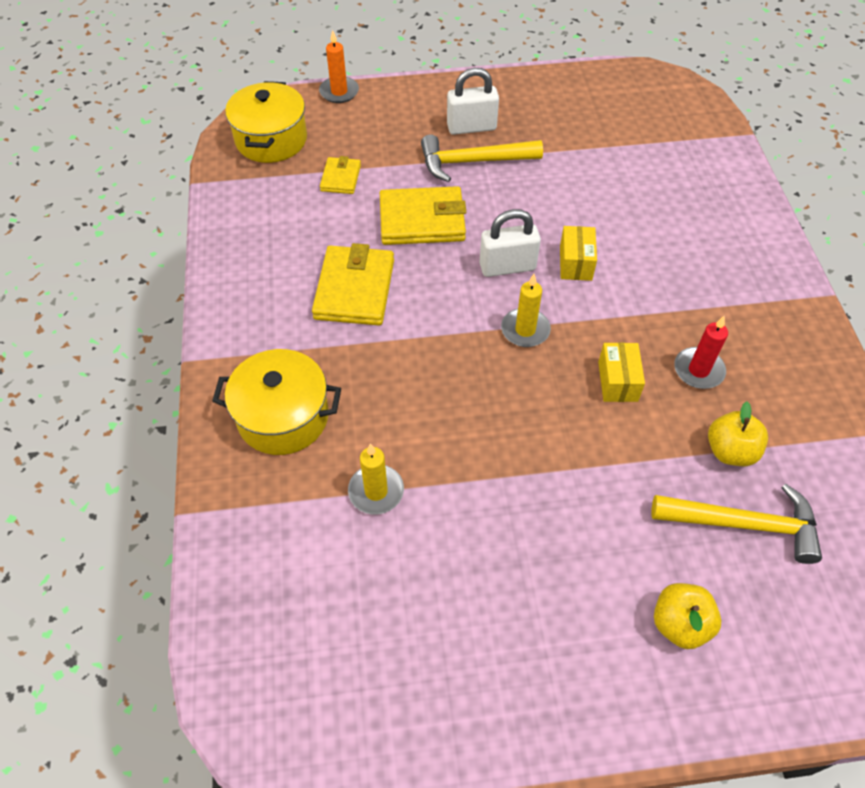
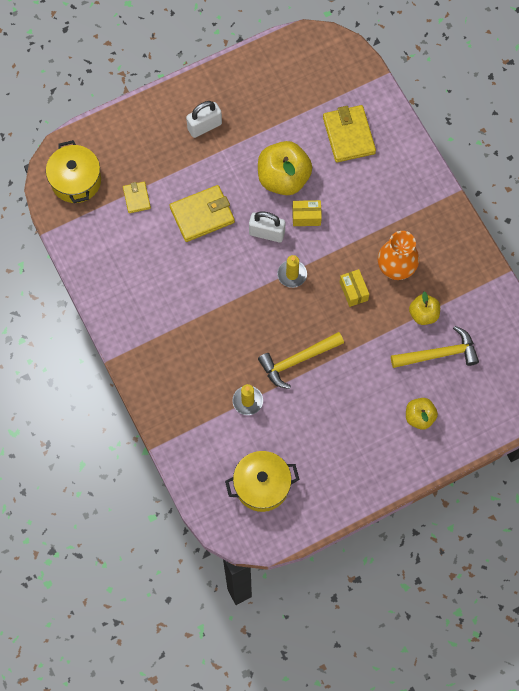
camera: 20 degrees left, 15 degrees up
(283, 417) = (179, 376): yellow pot -> yellow pot (262, 485)
(339, 92) = (102, 123): orange candle -> none
(354, 289) = (182, 280): yellow wallet -> yellow wallet (348, 135)
(472, 162) = (216, 156): yellow hammer -> yellow hammer (297, 360)
(507, 267) = (267, 233): white padlock -> white padlock turned 45 degrees clockwise
(558, 209) = (283, 178): none -> yellow apple
(575, 263) = (306, 217): yellow box -> yellow box turned 75 degrees counterclockwise
(698, 370) = (395, 269): red candle -> orange vase

